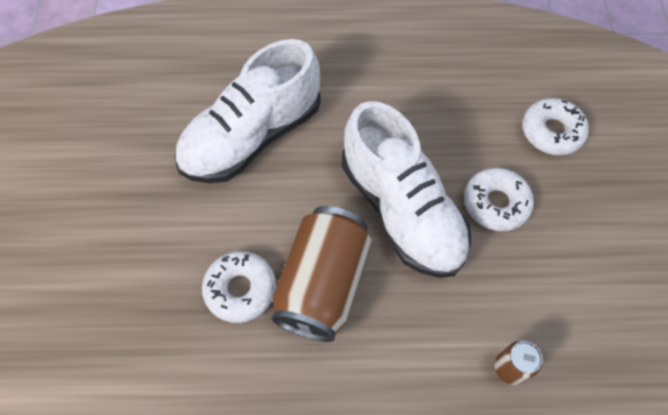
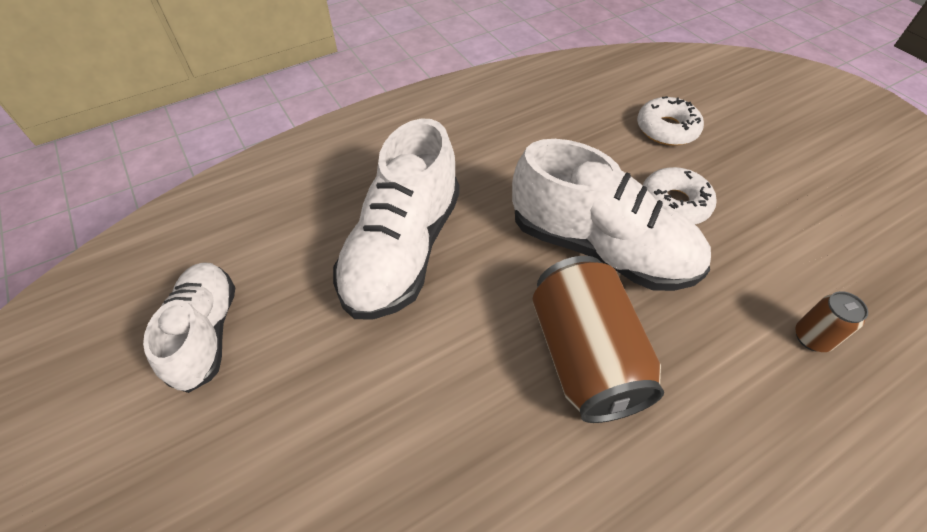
camera: 30 degrees left, 10 degrees down
(90, 134) = (206, 333): none -> white shoe
(240, 289) = (504, 410): white donut -> none

